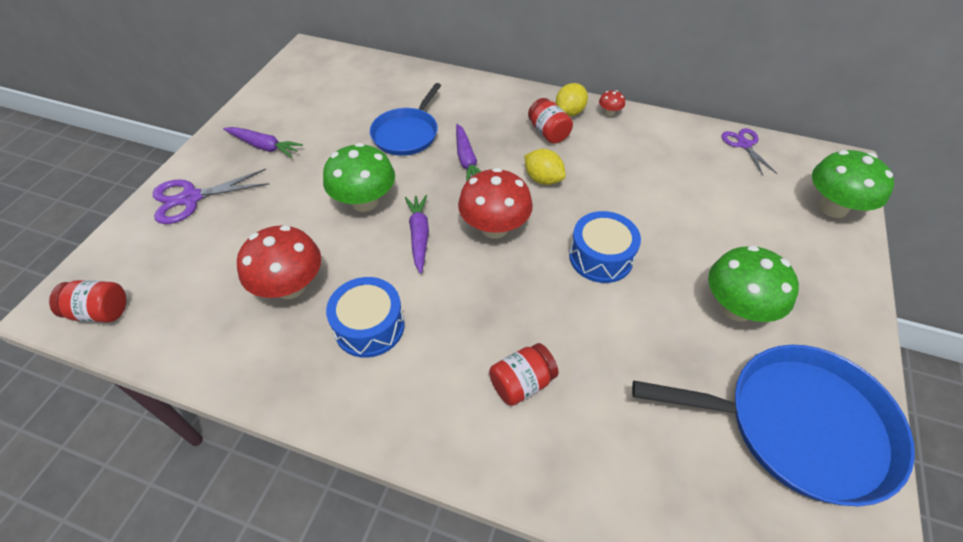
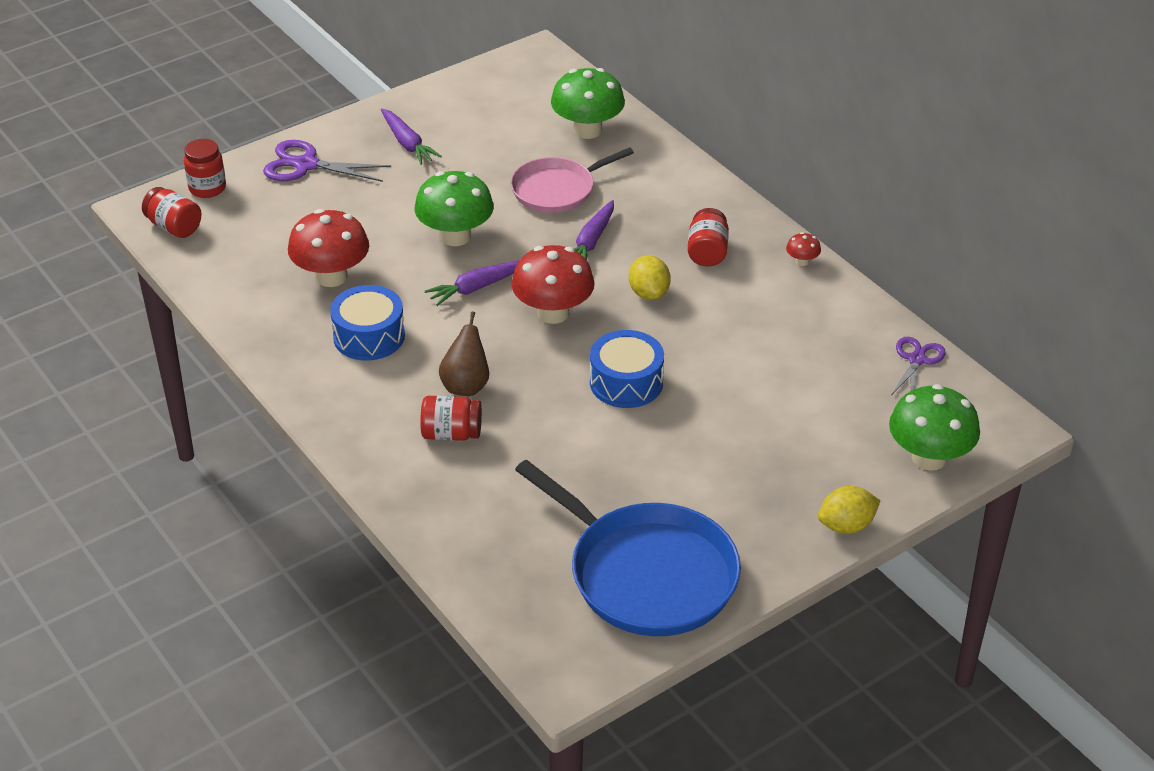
camera: 35 degrees right, 10 degrees down
(110, 258) = (207, 188): none -> red jar
(407, 134) = (557, 190): blue pan -> pink pan
(419, 235) = (477, 287): purple carrot -> purple carrot turned 150 degrees counterclockwise
(490, 328) = (466, 386): none -> brown pear
(569, 112) = (756, 242): yellow lemon -> yellow lemon (846, 526)
(736, 308) = (705, 480): green mushroom -> green mushroom (587, 130)

